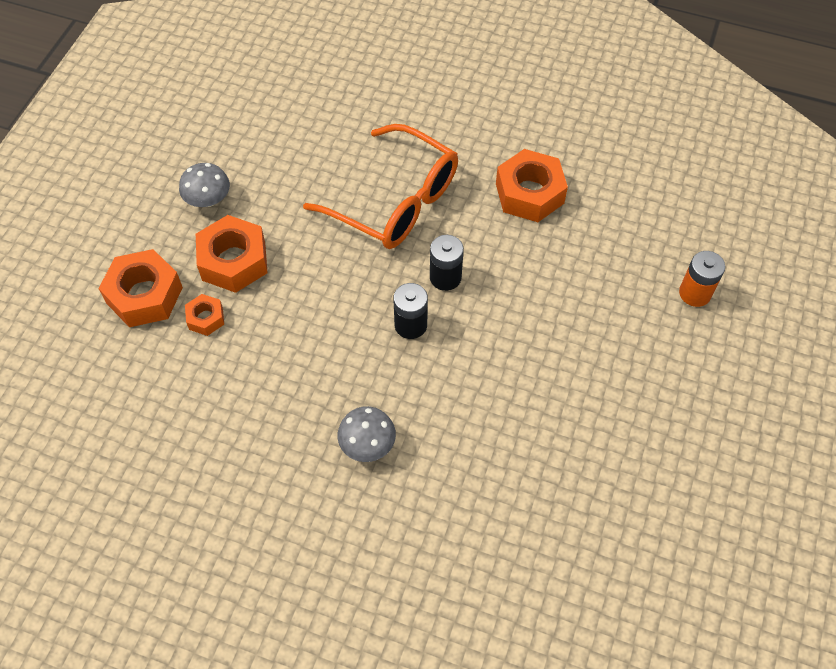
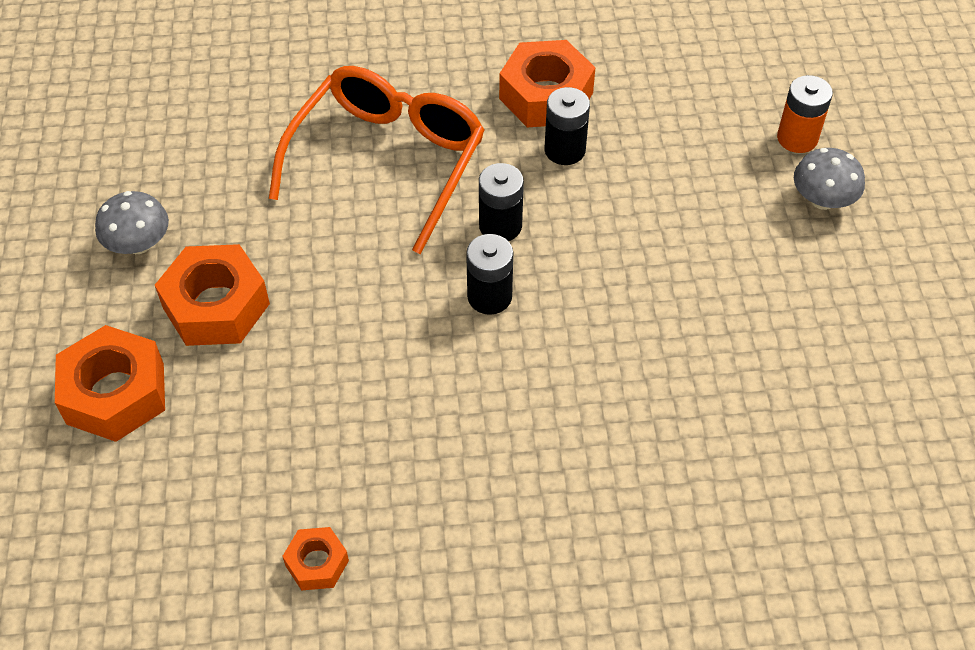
camera: 25 degrees left, 5 degrees down
(206, 318) = (217, 390): orange nut -> orange nut (317, 563)
(367, 444) = (516, 458): grey mushroom -> grey mushroom (822, 199)
(395, 201) = (388, 161): orange glasses -> orange glasses turned 75 degrees counterclockwise
(520, 239) = (564, 150): none -> black battery

